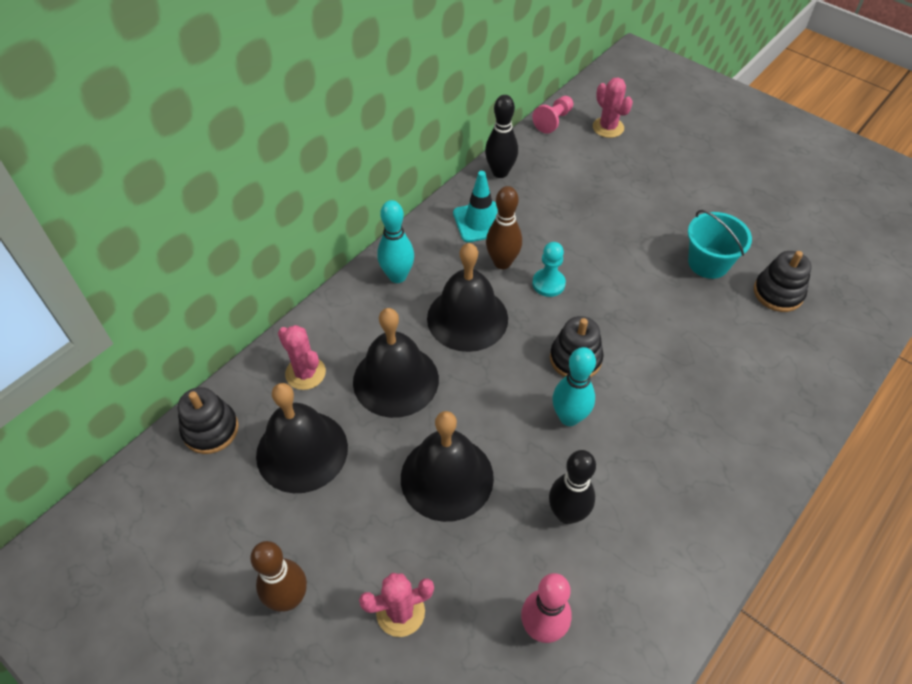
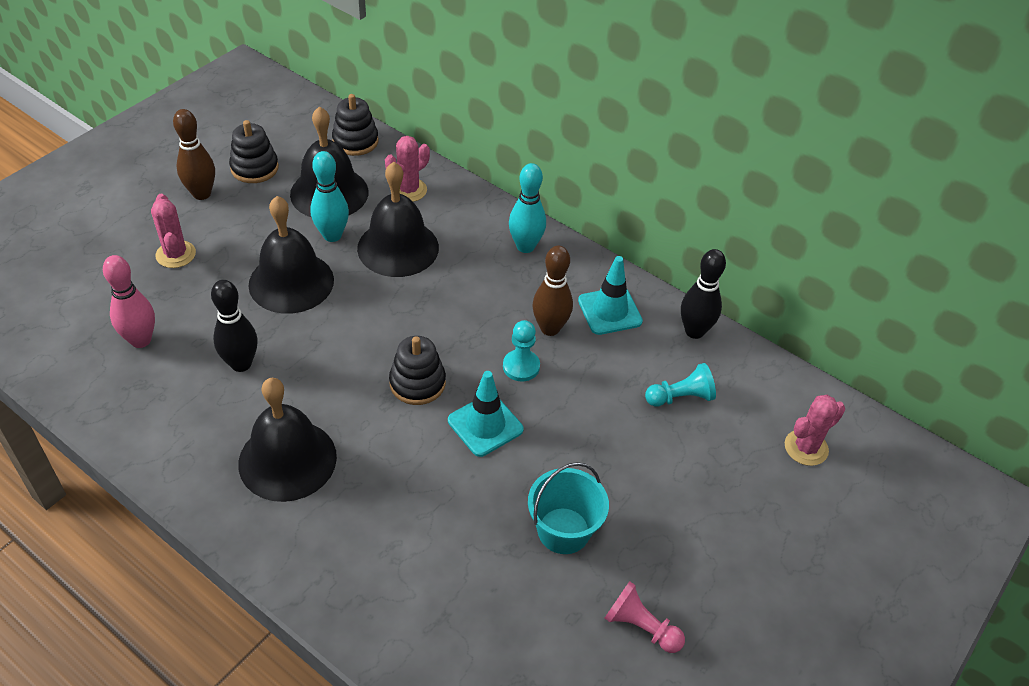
camera: 85 degrees right, 5 degrees down
(467, 318) = (472, 298): black bell -> black bell (287, 460)
(553, 121) = (804, 388): pink pawn -> pink pawn (641, 626)
(569, 417) = (345, 373): turquoise bowling pin -> turquoise bowling pin (332, 235)
(570, 187) = (680, 397): none -> turquoise pawn
(616, 309) = (485, 425): none -> turquoise traffic cone
(778, 293) = (516, 604): black stacking toy -> black stacking toy (254, 168)

